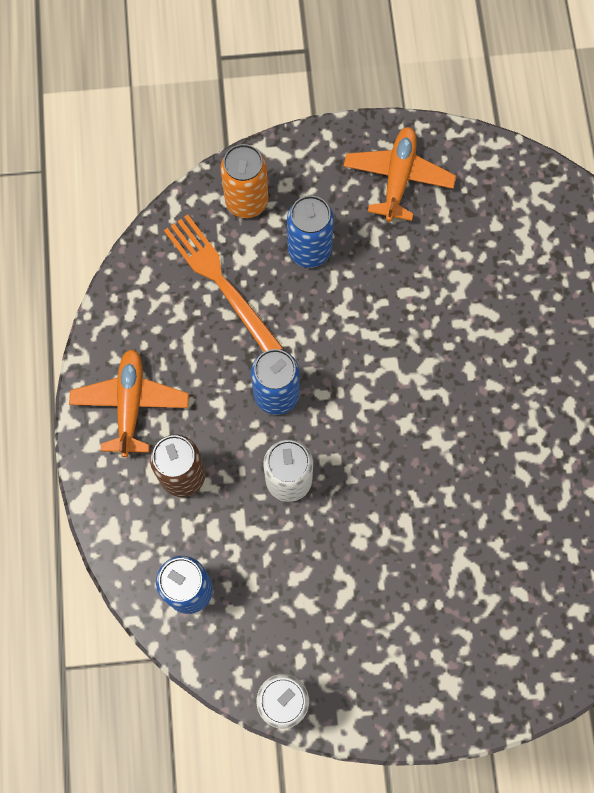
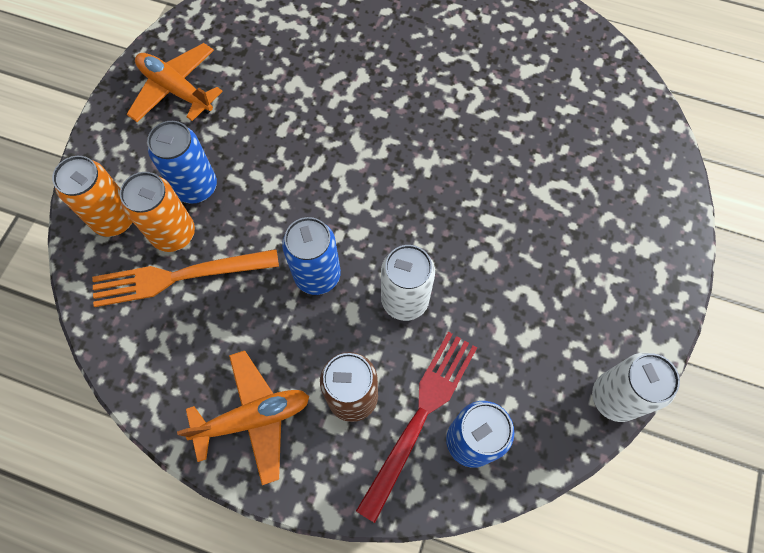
camera: 65 degrees left, 5 degrees down
(130, 404) = (253, 418): orange plane -> orange plane turned 135 degrees clockwise
(192, 539) = (421, 416): none -> red fork
(256, 256) = (174, 234): none -> orange can

